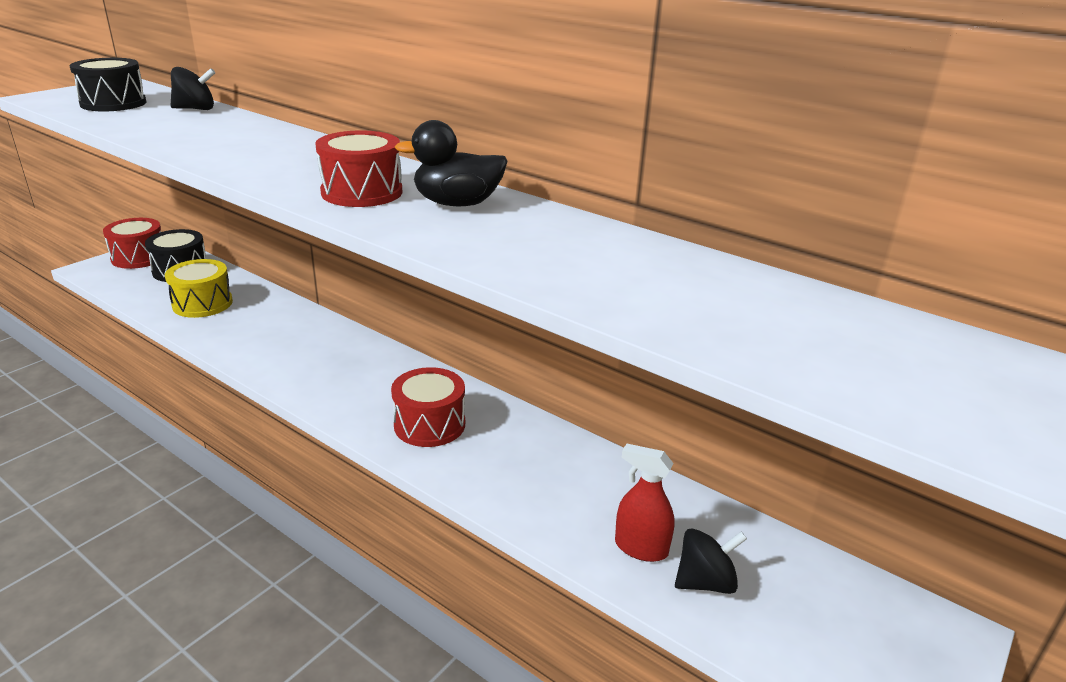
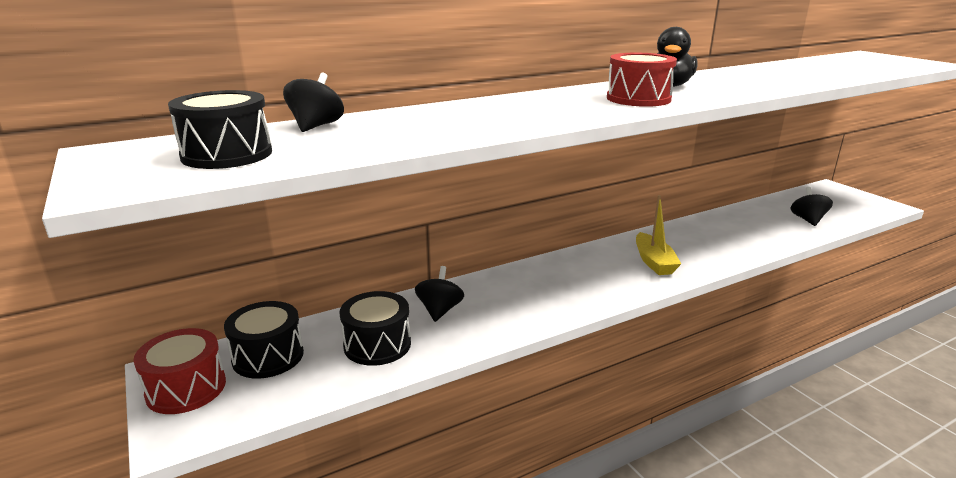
camera: 65 degrees left, 5 degrees down
(202, 303) = (377, 345): yellow drum -> black drum
(265, 317) = (439, 310): none -> black spinning top
(429, 424) = (654, 262): red drum -> yellow boat
(640, 548) = (783, 228): red spray bottle -> none

